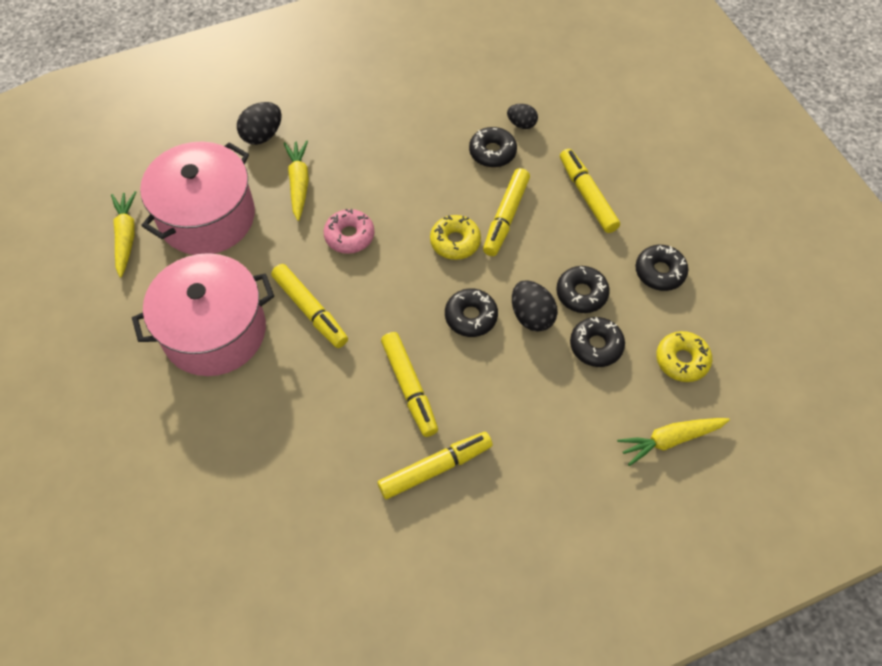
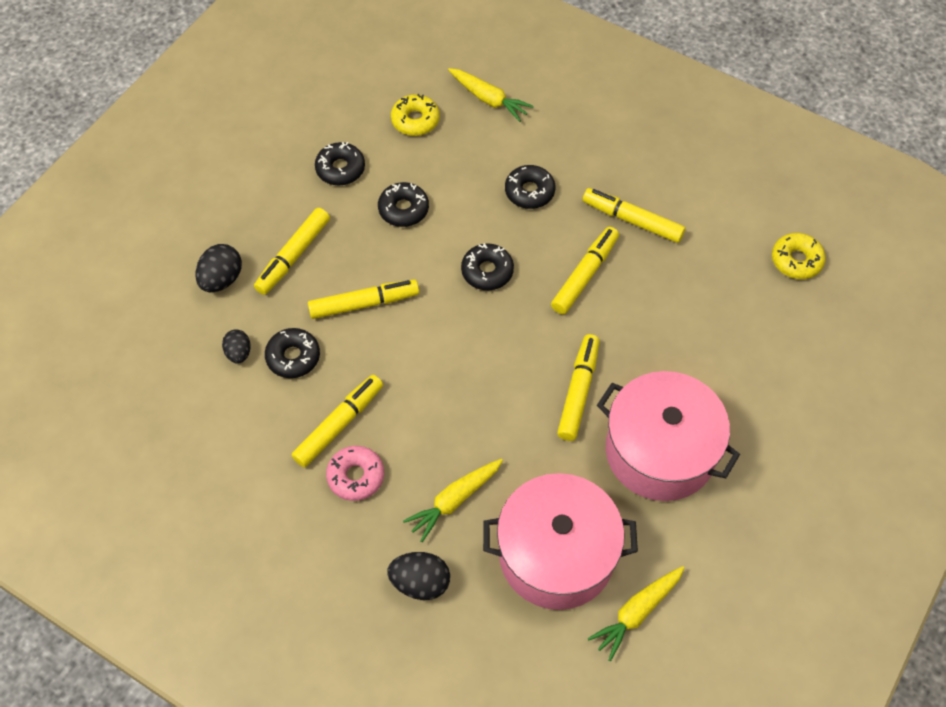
camera: 125 degrees left, 0 degrees up
(349, 236) = (480, 413): pink donut -> pink donut (356, 476)
(414, 151) = (339, 424): none -> yellow marker
(455, 242) = (421, 326): yellow donut -> yellow donut (796, 260)
(531, 316) = (452, 231): black egg -> black egg (222, 279)
(596, 346) = (446, 177): black donut -> black donut (529, 192)

